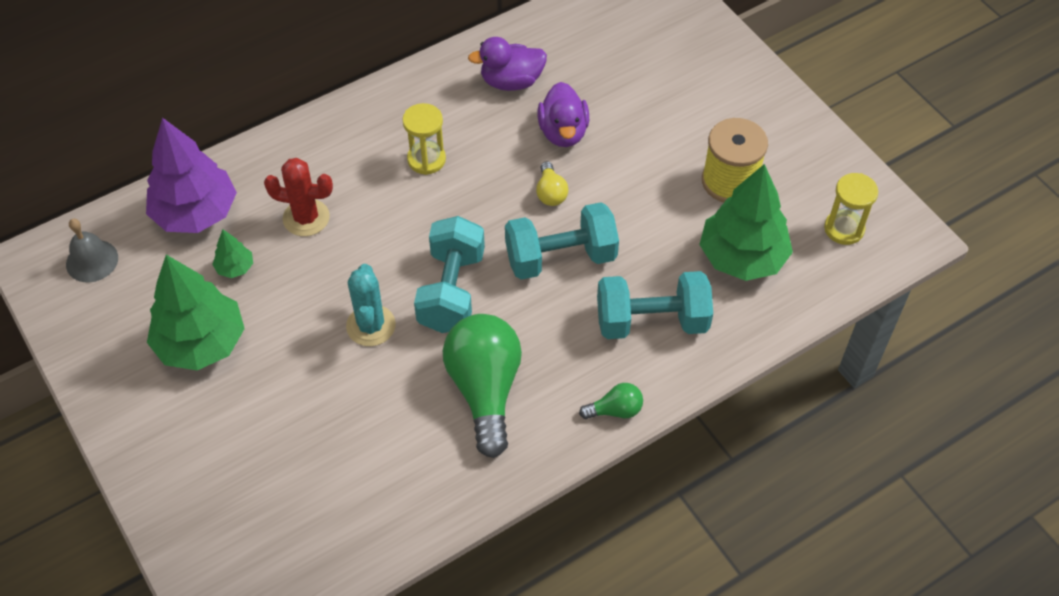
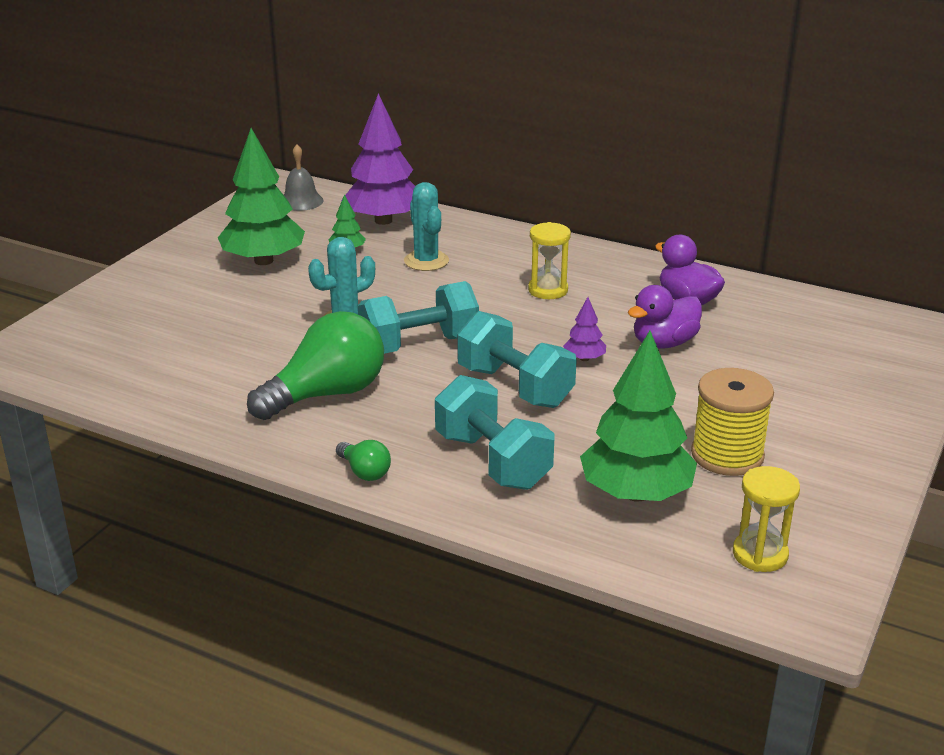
camera: 60 degrees right, 25 degrees down
(306, 218) = (426, 261): red cactus -> turquoise cactus
(550, 193) = (584, 358): yellow light bulb -> purple tree

